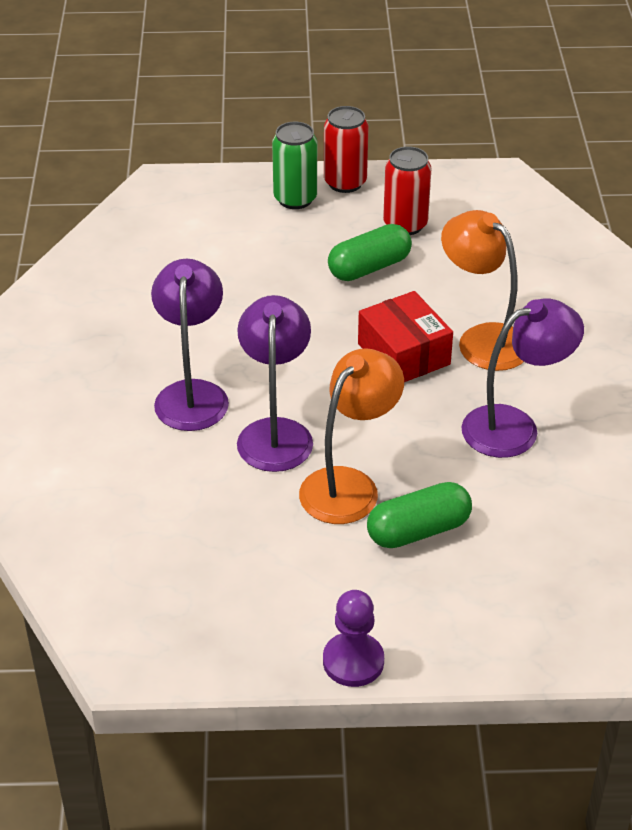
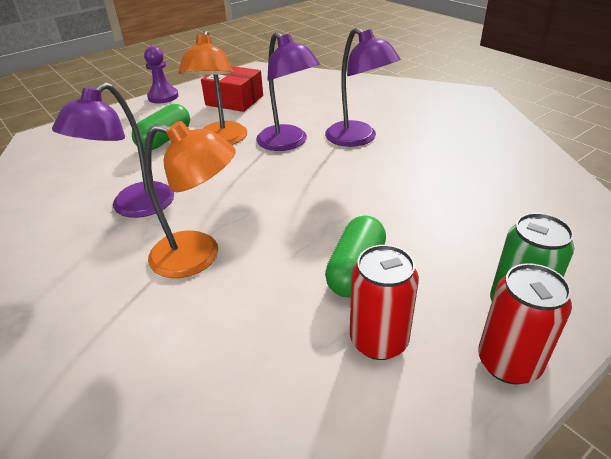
camera: 145 degrees right, 5 degrees down
(403, 354) = (254, 216): red box -> red box (234, 100)

